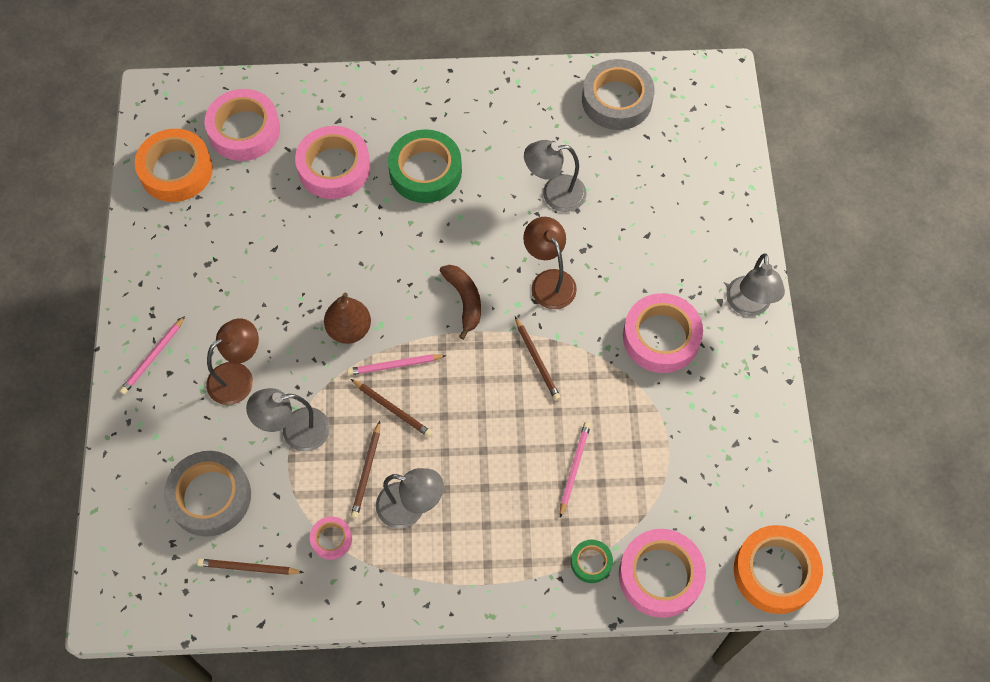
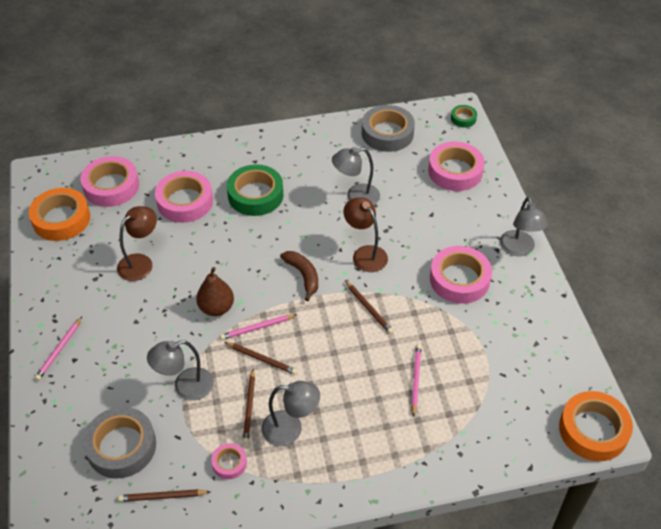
camera: 10 degrees left, 15 degrees down
(238, 377) = (132, 354): brown lamp -> brown lamp (141, 262)
(591, 562) = (446, 446): green tape -> green tape (463, 118)
(660, 575) = (504, 447): pink tape -> pink tape (455, 171)

